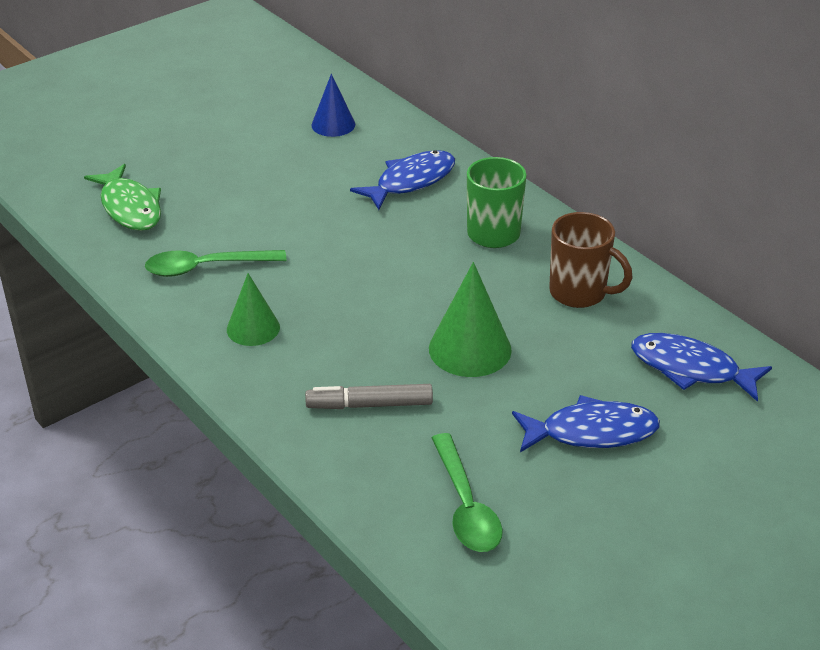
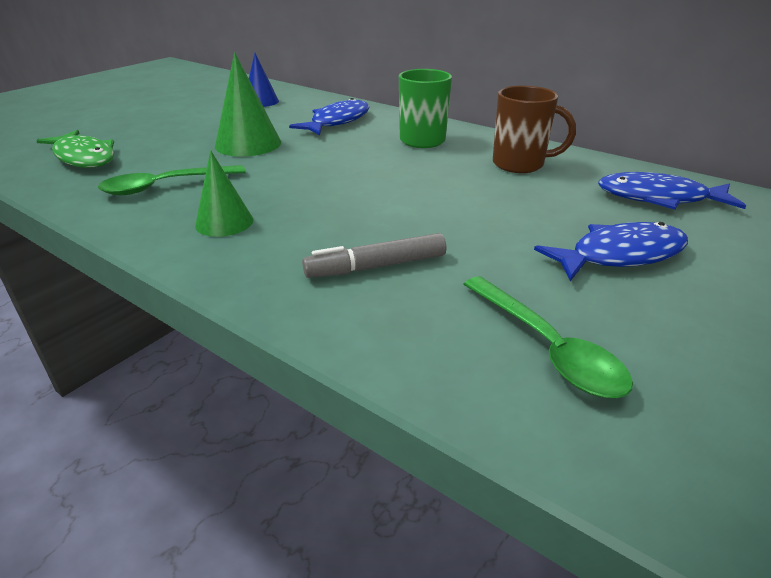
camera: 15 degrees left, 5 degrees down
(470, 349) = (452, 210): green cone -> green cone (248, 144)

